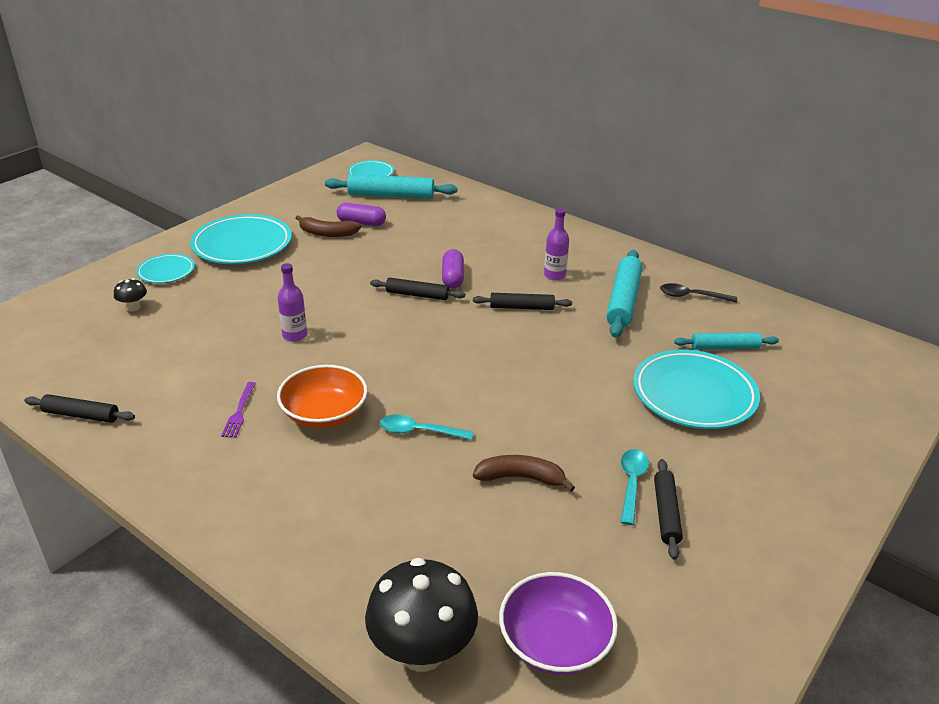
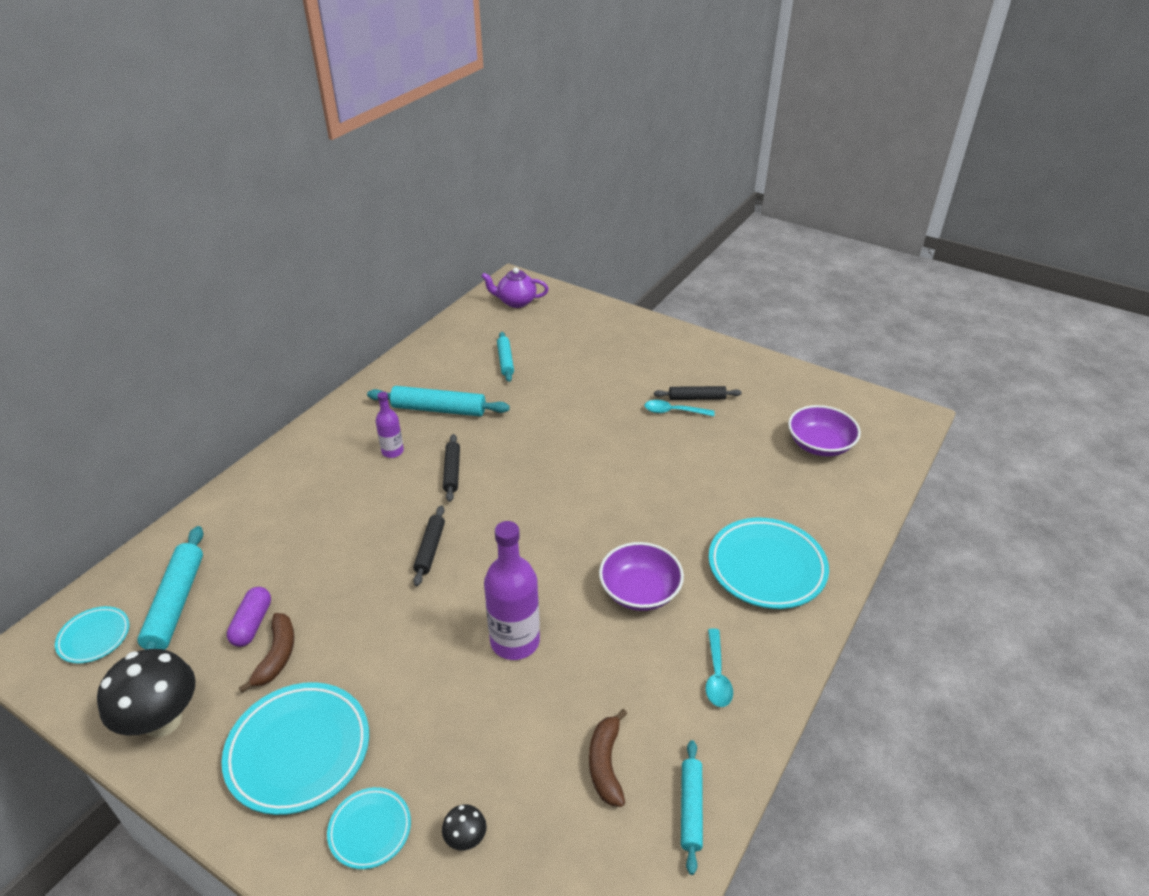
camera: 95 degrees left, 5 degrees up
(81, 415) = (690, 808): black rolling pin -> turquoise rolling pin
(239, 412) = (651, 658): purple fork -> none
(295, 335) = (515, 641): purple bottle -> purple bottle, size x1.81
(324, 414) = (639, 591): orange bowl -> purple bowl
(419, 431) = (647, 524): turquoise spoon -> turquoise spoon (716, 675)
(422, 652) = (854, 500): black mushroom -> black mushroom (163, 721)
(453, 277) = (395, 524): purple capsule -> none
(521, 478) = (684, 463): brown banana -> brown banana (606, 763)
(692, 296) = (431, 372): black spoon -> none
(694, 395) = (569, 379): turquoise plate -> turquoise plate (766, 567)
(869, 361) = (516, 302): none -> purple teapot

